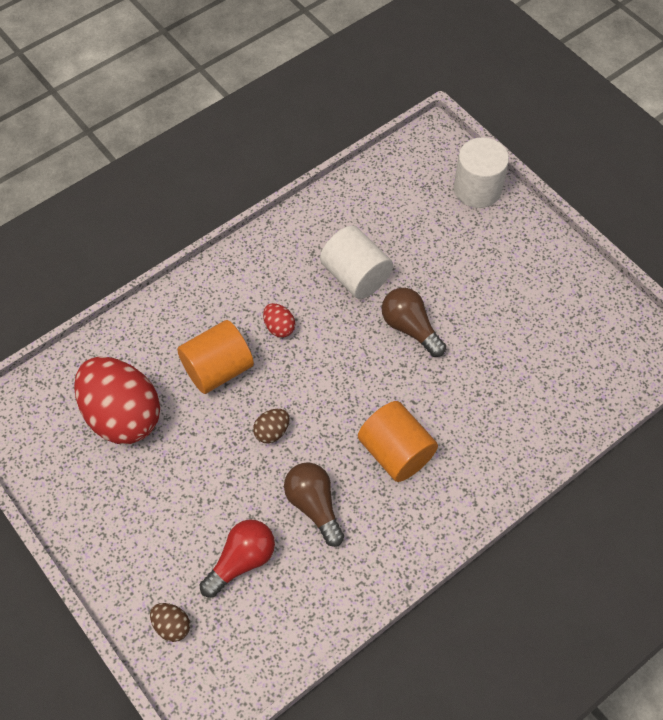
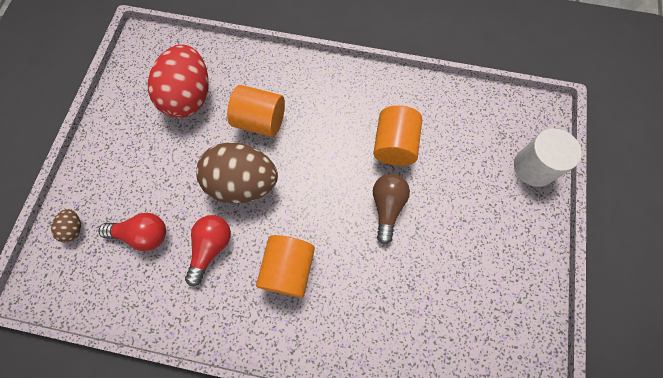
camera: 50 degrees right, 10 degrees up
(272, 432) = (243, 183): brown egg -> brown egg, size x2.43
(279, 327) = (318, 131): red egg -> none
(314, 506) = (211, 248): brown light bulb -> red light bulb
(356, 276) = (394, 145): white cylinder -> orange cylinder

